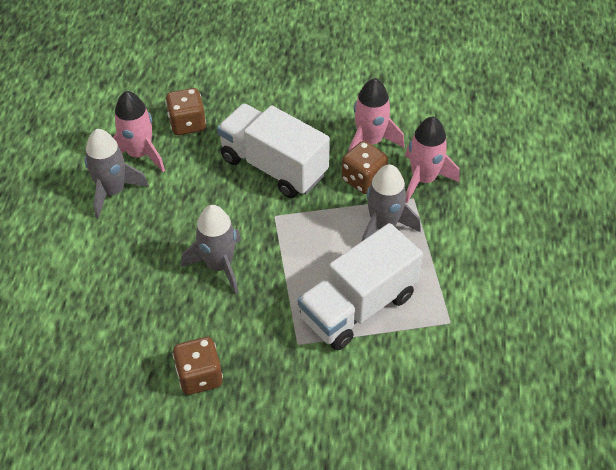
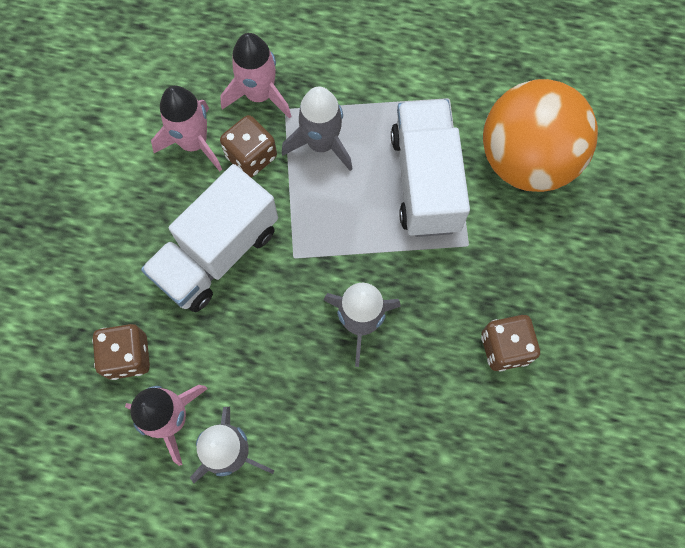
camera: 85 degrees left, 20 degrees up
(358, 306) = (425, 181): white truck -> white truck turned 150 degrees counterclockwise
(393, 391) = (526, 160): none -> orange ball

